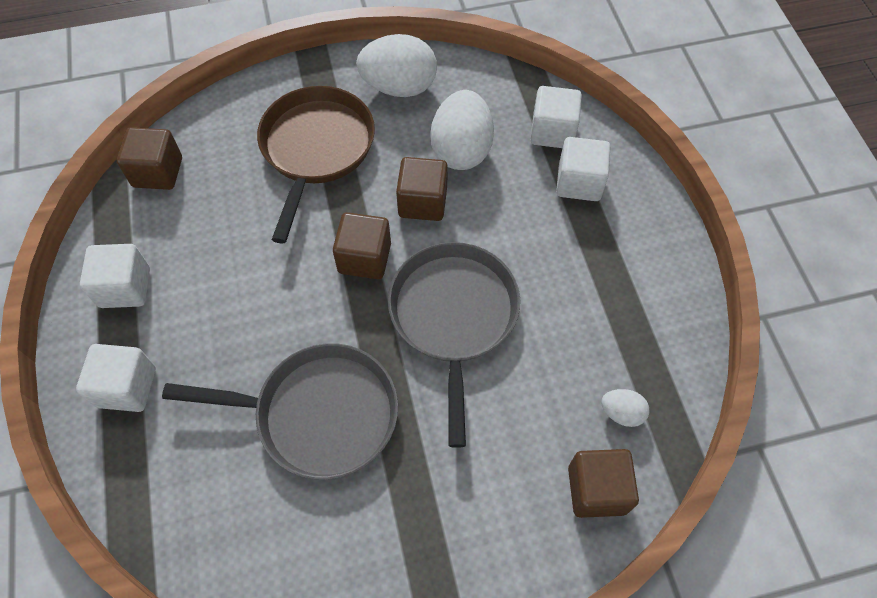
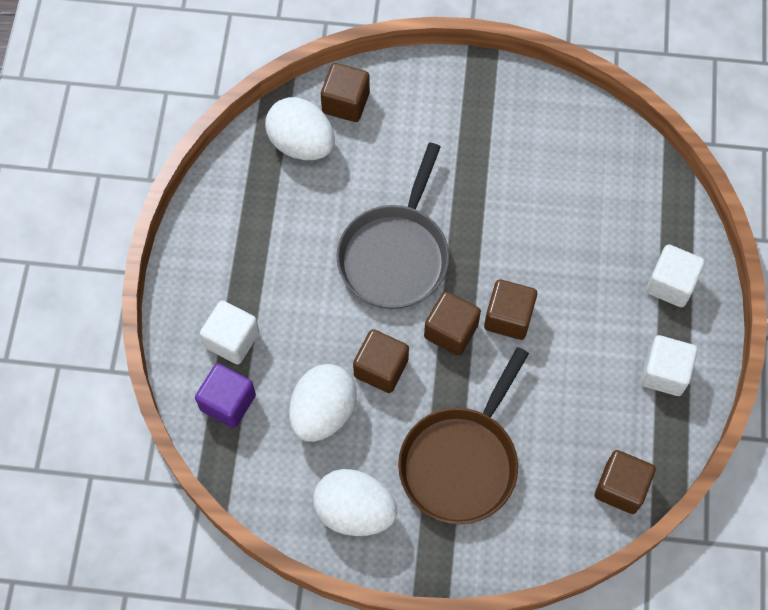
camera: 160 degrees left, 5 degrees up
(307, 291) = (508, 317): none -> brown cube
(319, 414) = (525, 215): grey pan -> none
(552, 132) = (228, 402): white cube -> purple cube
(621, 413) = (301, 144): white egg -> white egg, size x2.07

